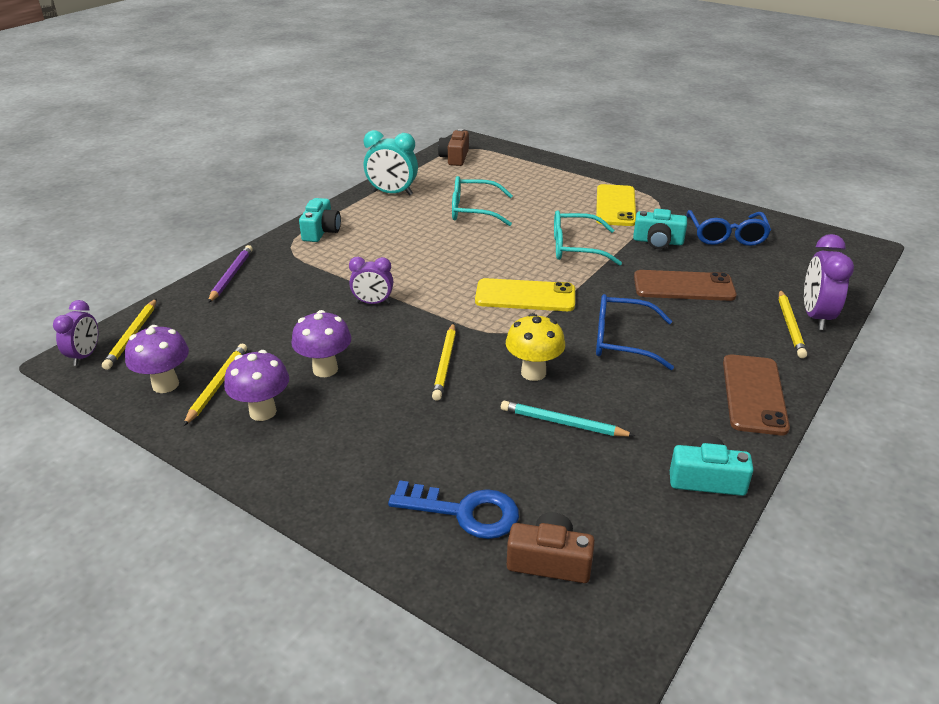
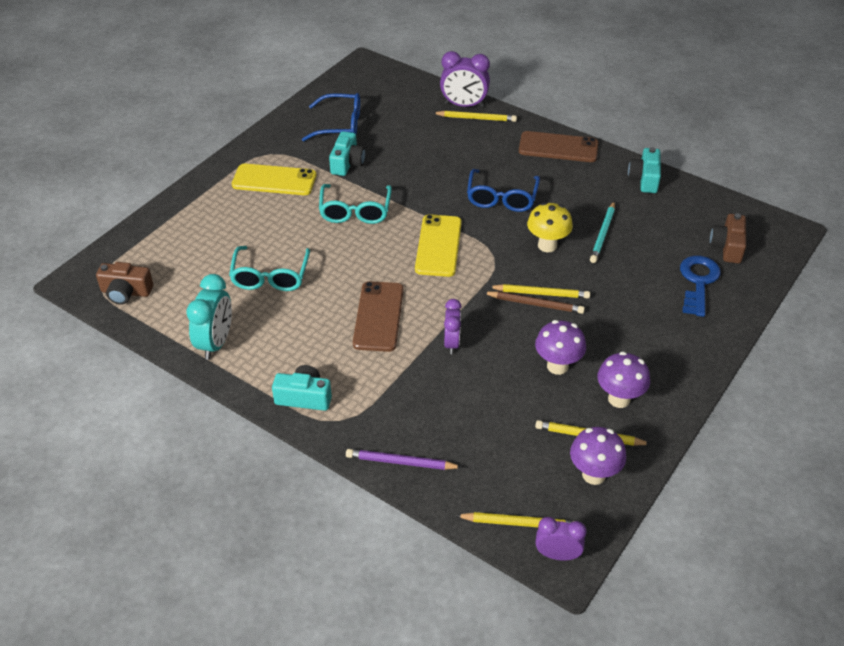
camera: 90 degrees left, 10 degrees up
(426, 358) = (535, 304): none -> brown pencil
(683, 286) = (422, 159): brown phone -> brown phone (378, 316)

